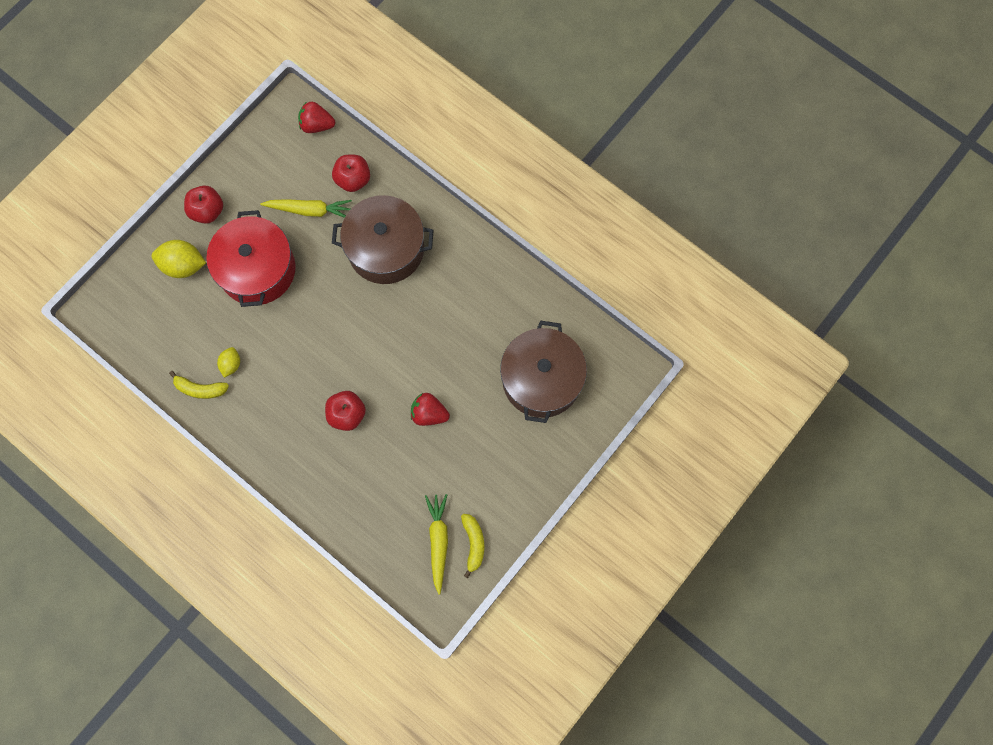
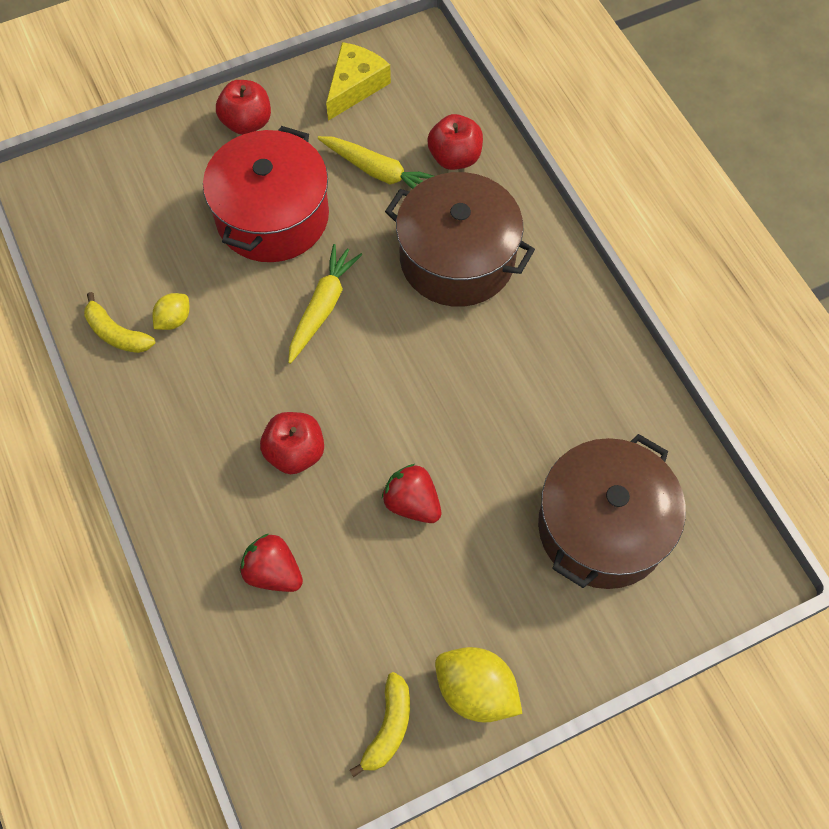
camera: 25 degrees right, 10 degrees down
(183, 265) = (181, 174): yellow lemon -> yellow lemon (476, 691)
(265, 155) = (355, 86): none -> yellow cheese
(317, 125) = (439, 77): red strawberry -> red strawberry (273, 572)
(438, 541) = (337, 698): yellow carrot -> yellow carrot (322, 307)

